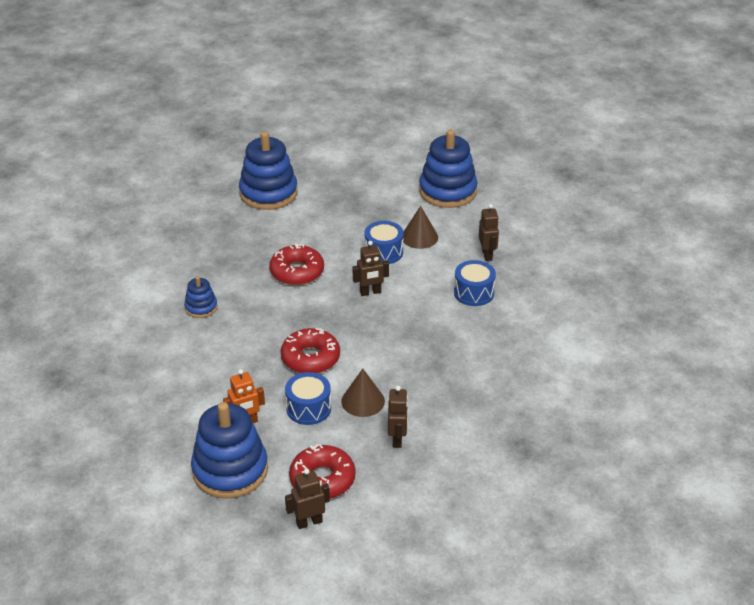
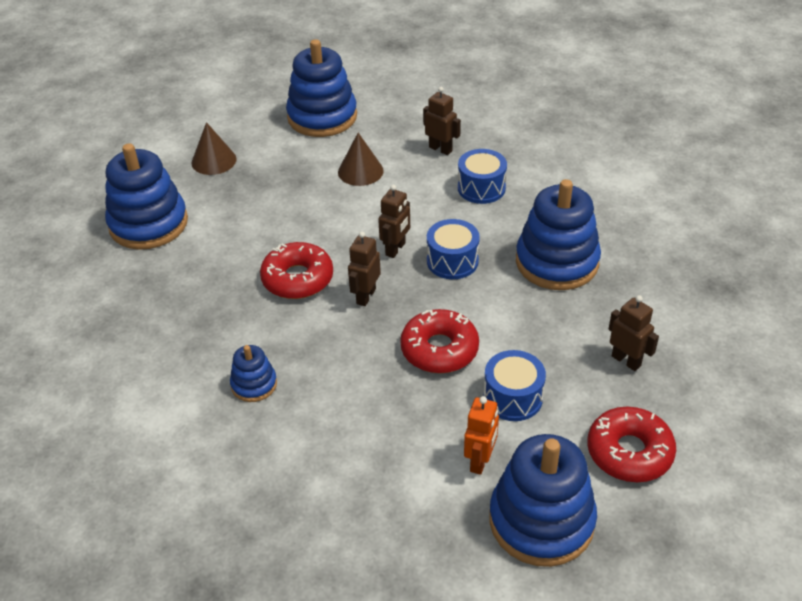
camera: 45 degrees left, 5 degrees up
(309, 522) = (683, 502): brown robot -> brown robot (365, 296)
(363, 401) = (546, 351): brown cone -> brown cone (214, 161)
(383, 252) = (350, 205): blue drum -> blue drum (452, 261)
(448, 363) = (557, 262): none -> blue stacking toy

